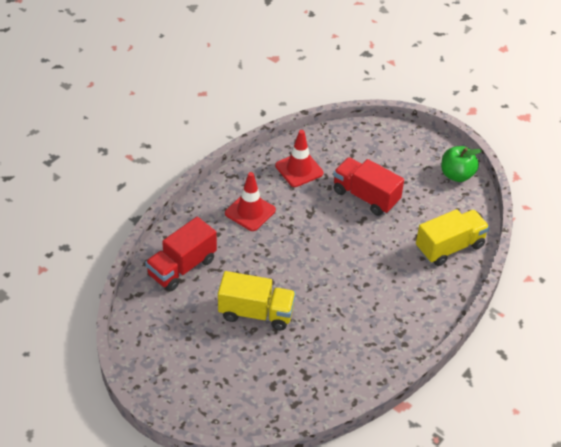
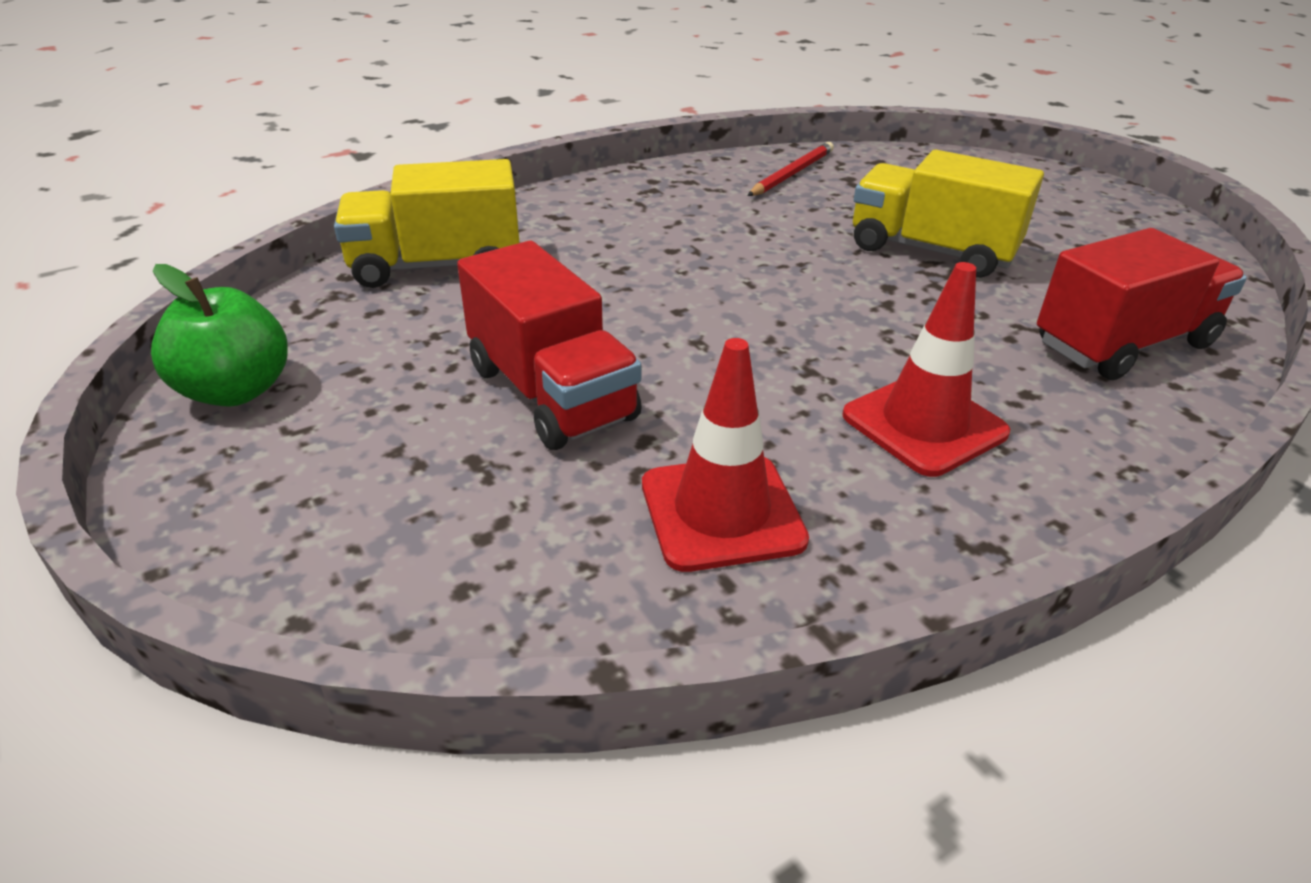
camera: 160 degrees left, 10 degrees down
(337, 372) = (792, 173): none -> red pencil

